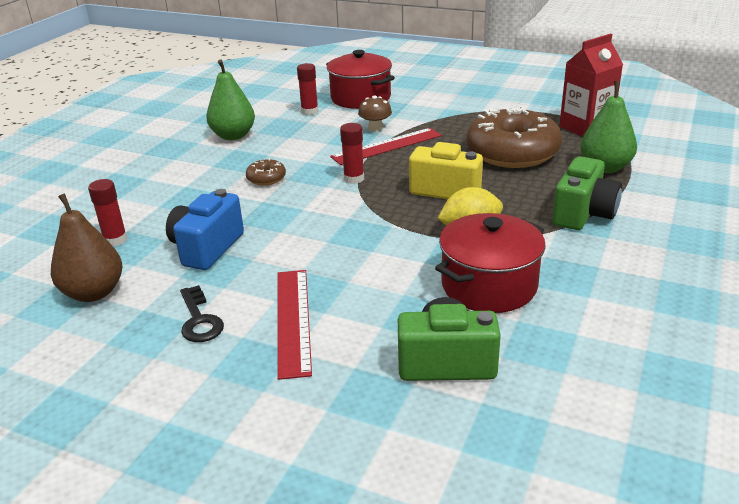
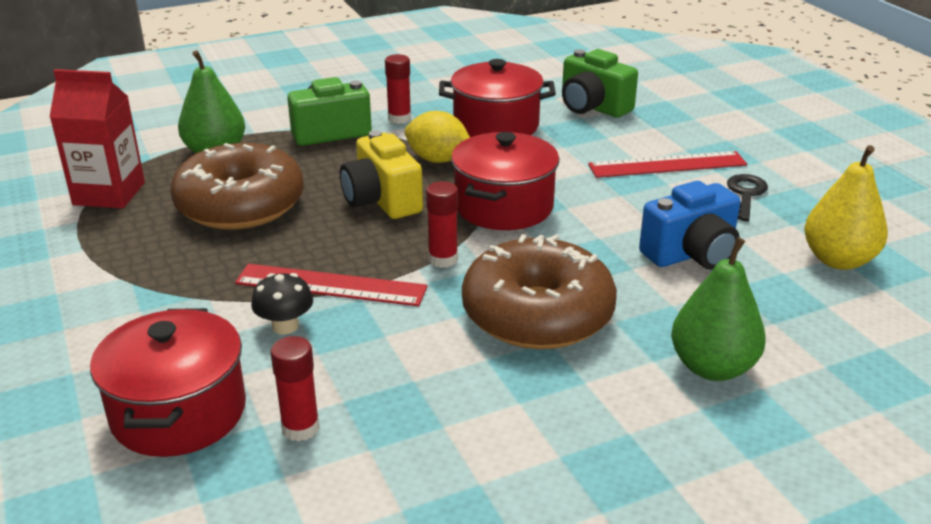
camera: 140 degrees left, 0 degrees up
(94, 292) = (838, 260): brown pear -> yellow pear
(115, 240) = (793, 314): red glue stick -> red glue stick (399, 118)
(233, 136) = (488, 438): green pear -> green pear (712, 367)
(266, 178) = (537, 314): brown donut -> brown donut, size x2.42
(293, 320) = (667, 165): red ruler -> red ruler turned 45 degrees clockwise
(368, 221) = (504, 206): none -> red pot
(375, 128) = (285, 326): brown mushroom -> black mushroom

